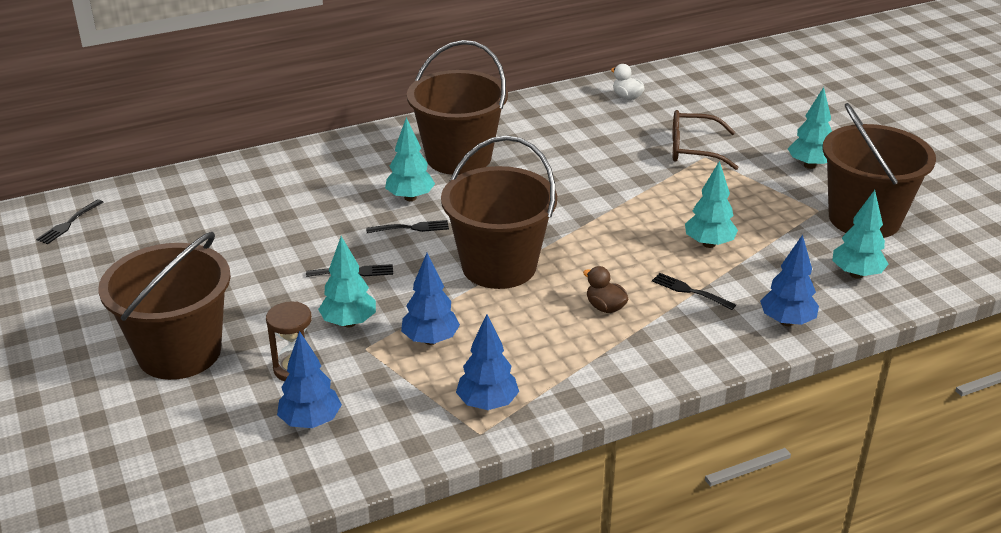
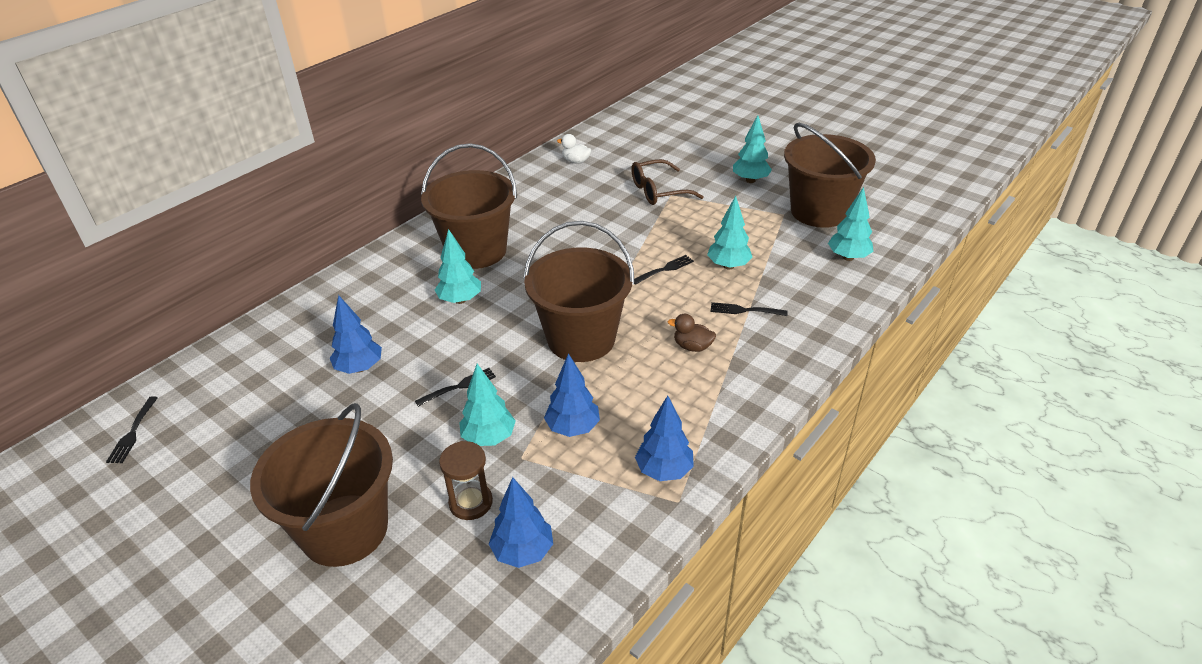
camera: 25 degrees left, 5 degrees up
(411, 228) = (481, 328): black fork -> black fork (665, 269)
(786, 322) = (831, 312): blue tree -> blue tree (359, 368)

